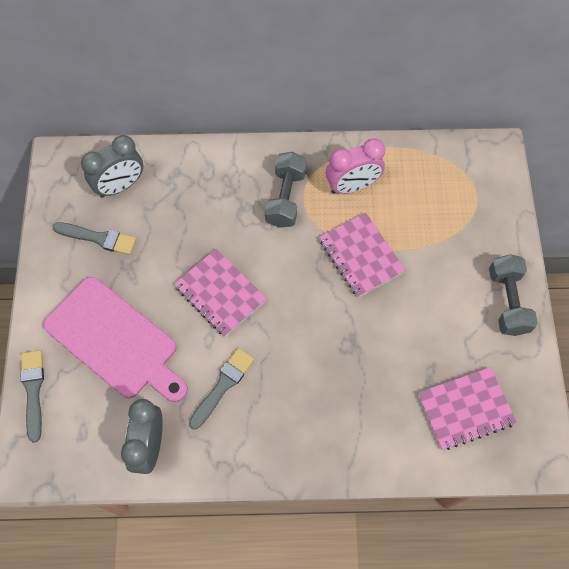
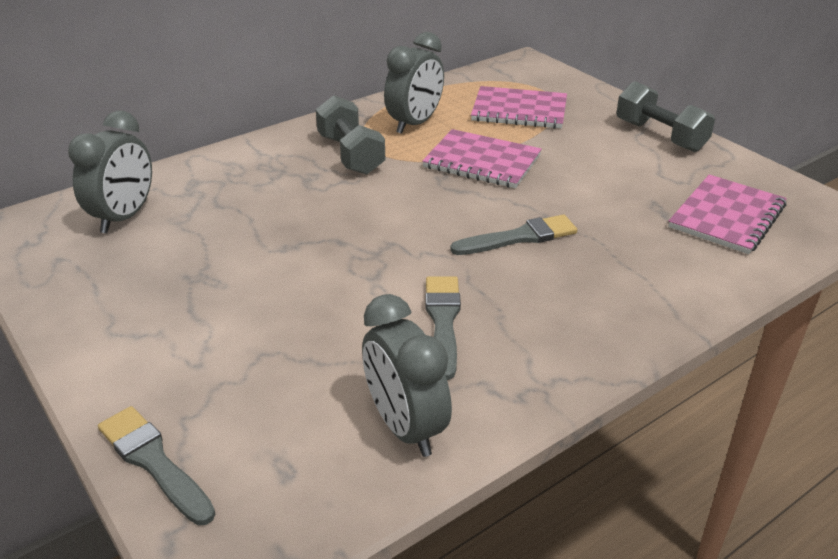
camera: 35 degrees left, 30 degrees down
(98, 238) = (131, 269): grey brush -> grey brush (519, 237)
(115, 340) = (245, 348): pink cutting board -> none
(220, 293) = (352, 248): pink notebook -> pink notebook (519, 110)
(352, 186) = (415, 124): pink clock -> grey clock

